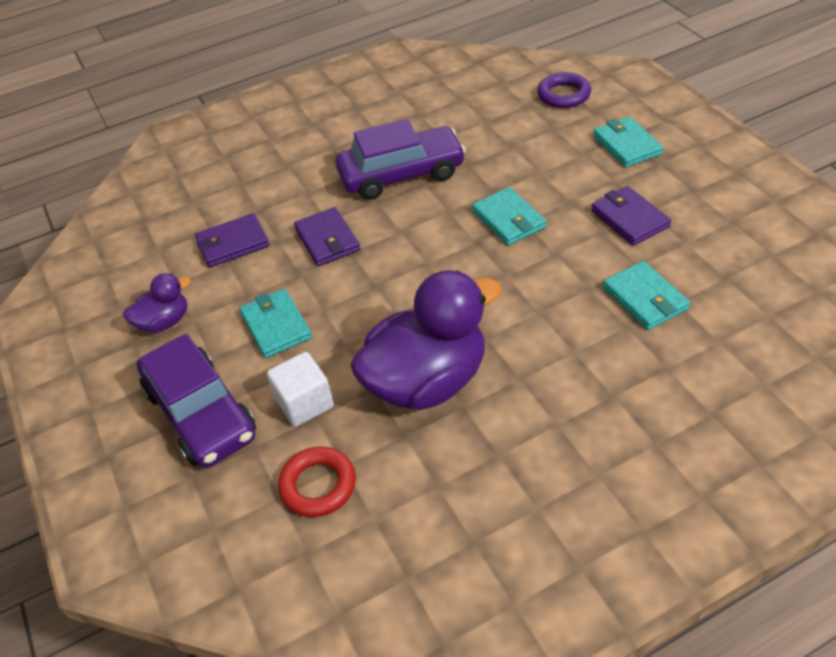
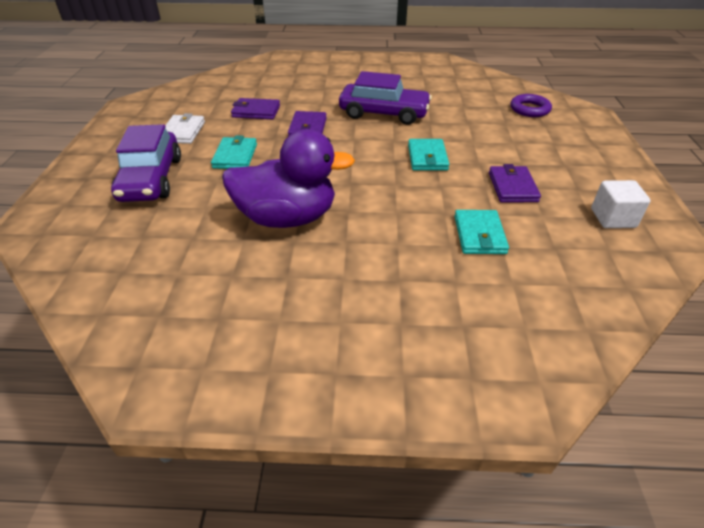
camera: 25 degrees right, 5 degrees down
(164, 322) = (183, 132): purple duck -> white wallet
(304, 403) = (208, 198): white cube -> white cube (613, 218)
(318, 485) = (168, 241): red ring -> none
(627, 145) = (550, 148): turquoise wallet -> none

